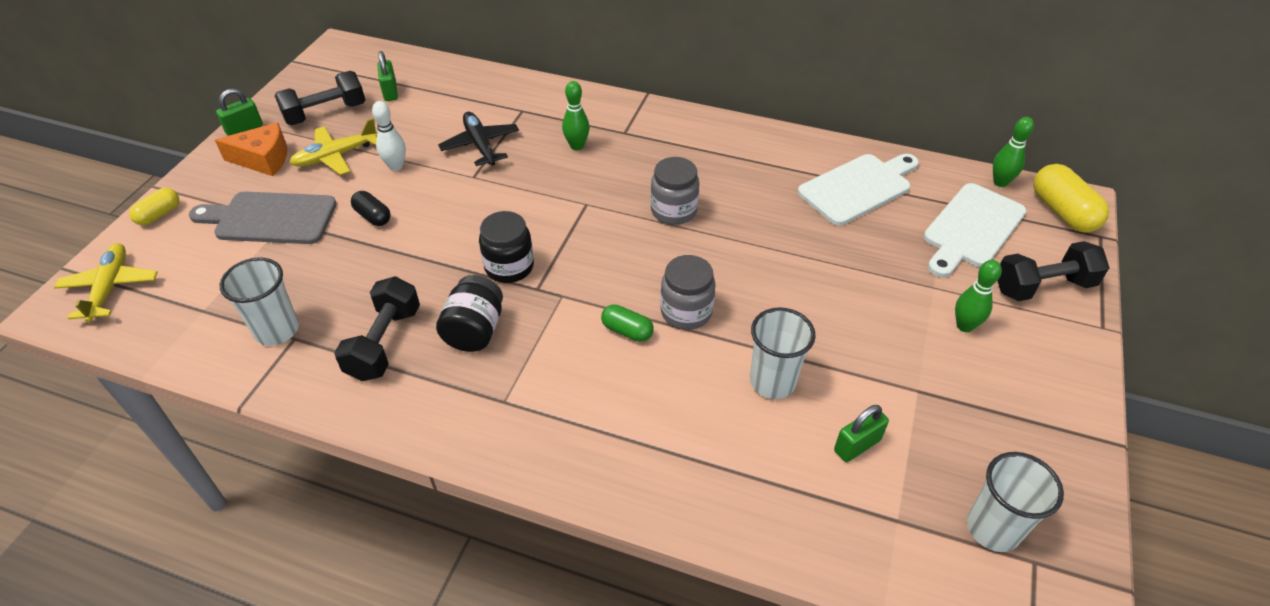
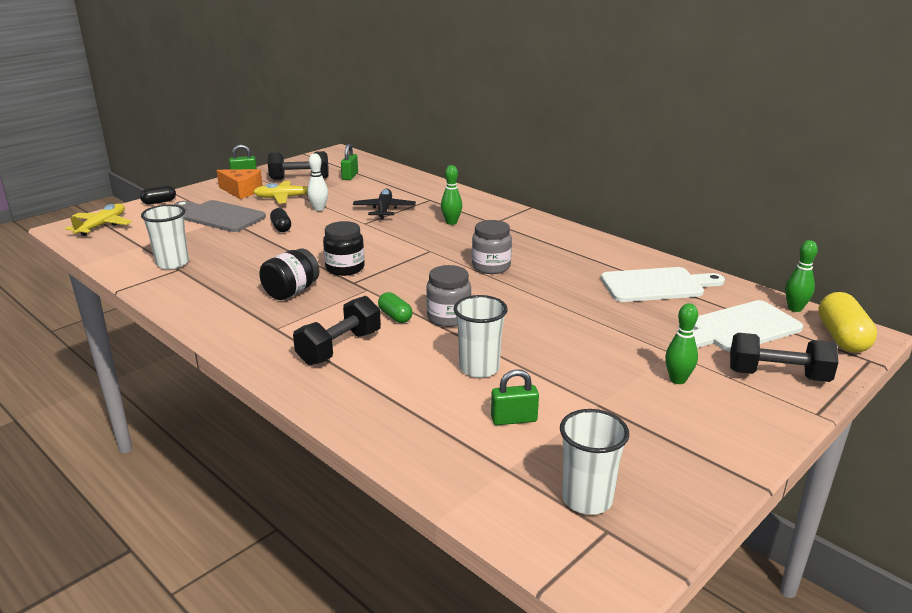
camera: 25 degrees right, 20 degrees down
(159, 214) = (159, 202): yellow capsule -> black capsule
(384, 343) = (229, 284): black dumbbell -> black dumbbell (339, 348)

